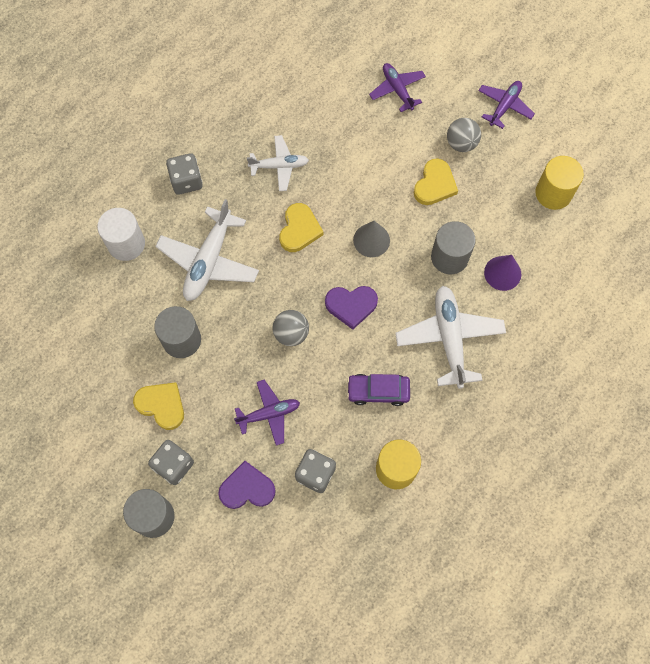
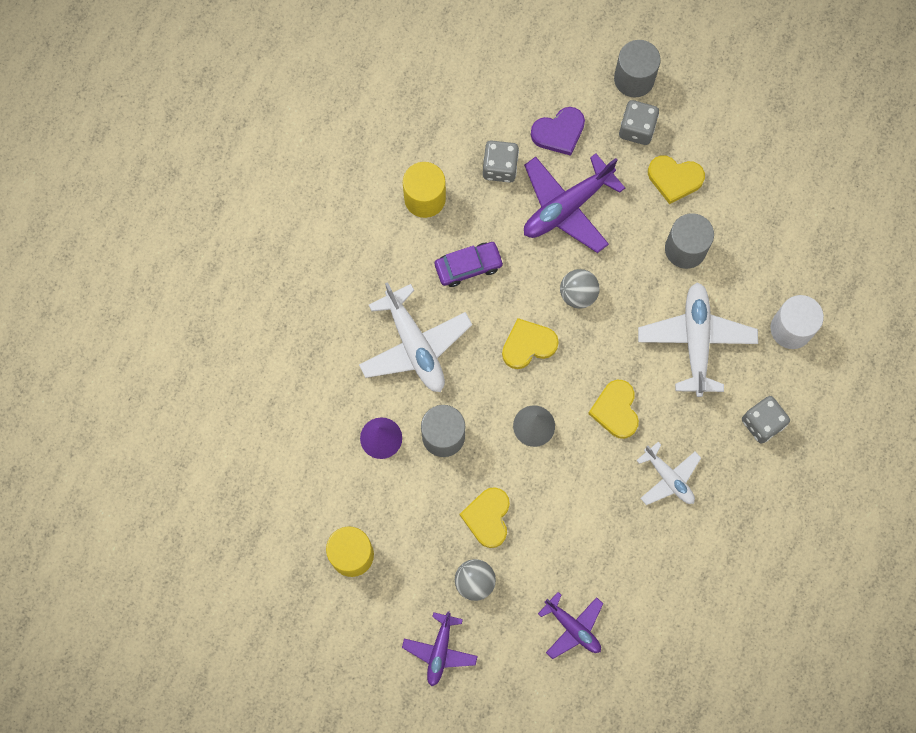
camera: 160 degrees right, 5 degrees up
(269, 414) = (567, 207): purple plane -> purple plane, size x1.65
(279, 166) = (668, 478): white plane -> white plane turned 105 degrees counterclockwise
(351, 305) = (528, 345): purple heart -> yellow heart

